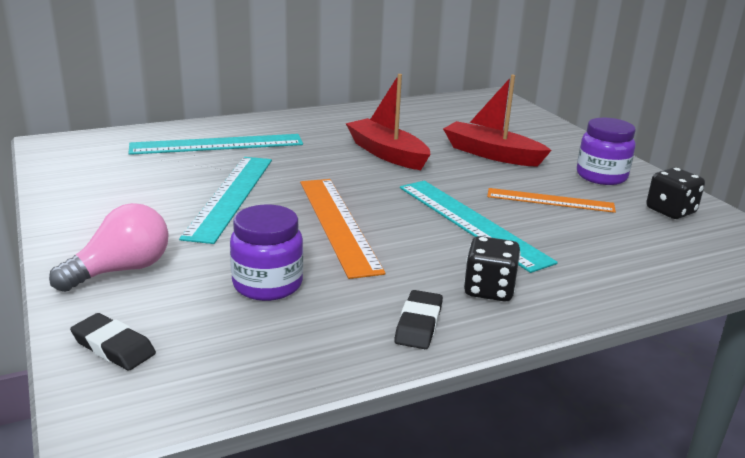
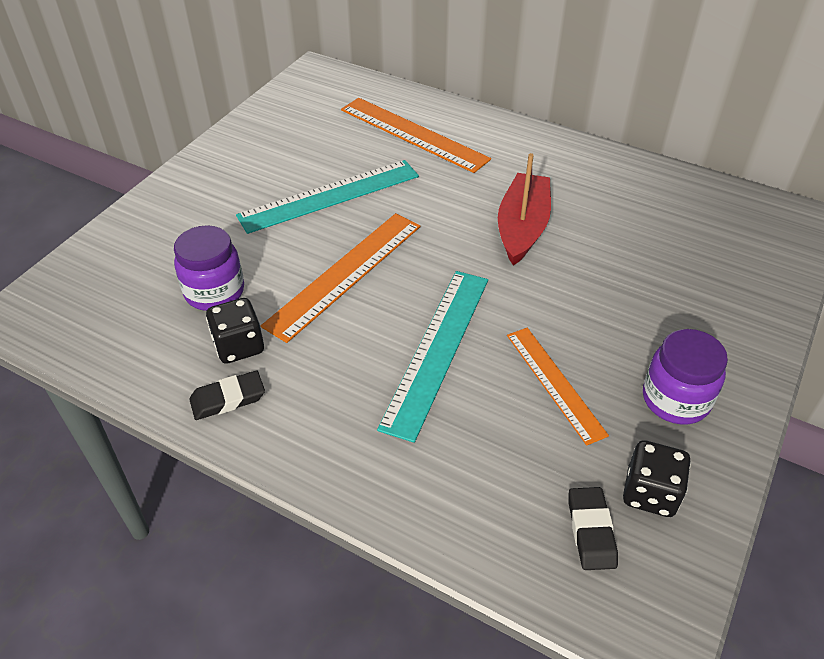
camera: 55 degrees right, 20 degrees up
(113, 347) = (85, 273): black eraser -> black eraser (591, 531)
(121, 270) = (172, 218): pink light bulb -> none
(217, 144) = (413, 134): turquoise ruler -> orange ruler
(489, 290) = (320, 416): black dice -> black dice (239, 346)
(491, 154) = (619, 292): red boat -> none

